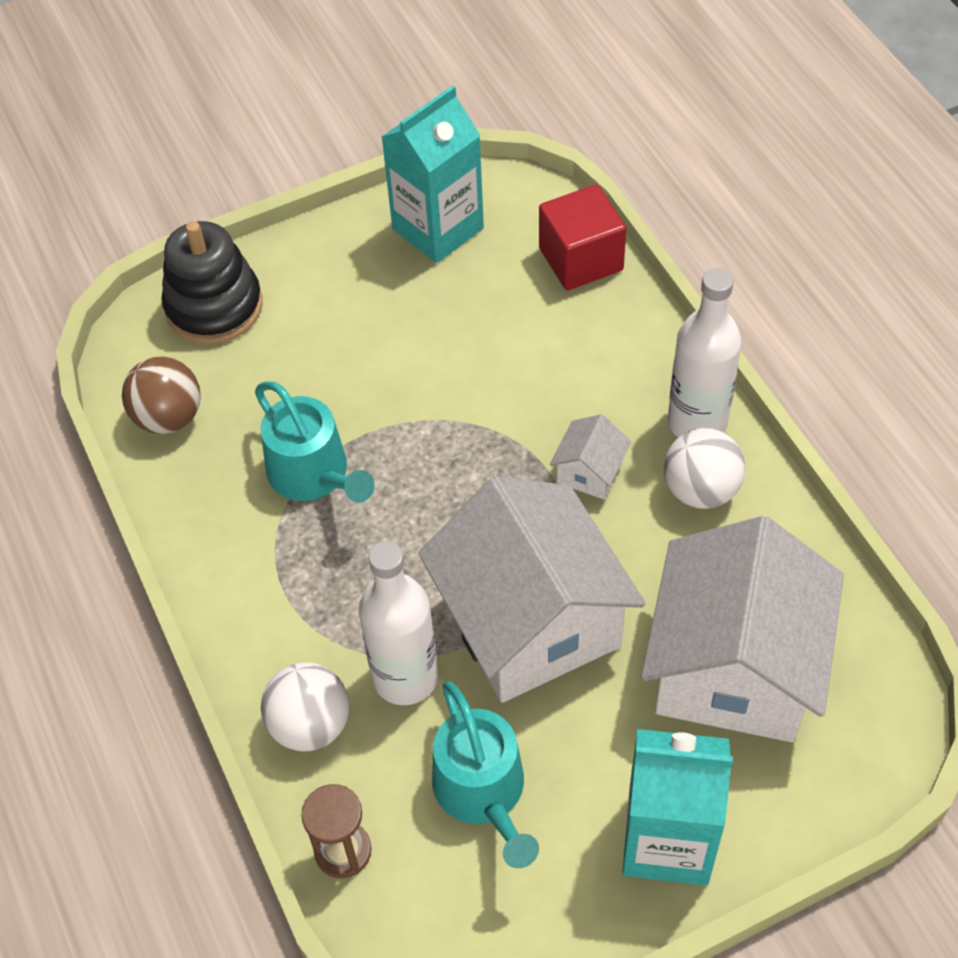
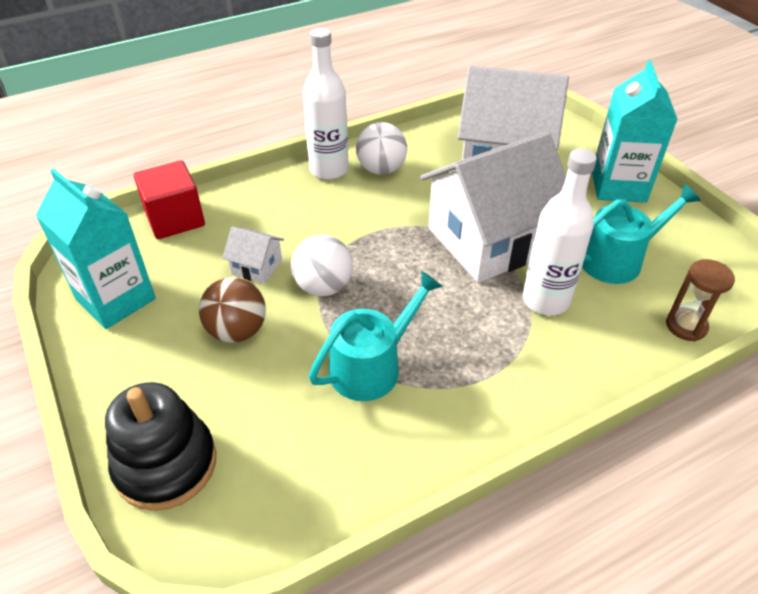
camera: 95 degrees left, 10 degrees down
(169, 417) = (304, 489): brown ball -> brown ball (237, 331)
(310, 725) = (598, 351): white ball -> white ball (324, 287)
(589, 471) = (368, 215): white house -> white house (256, 267)

